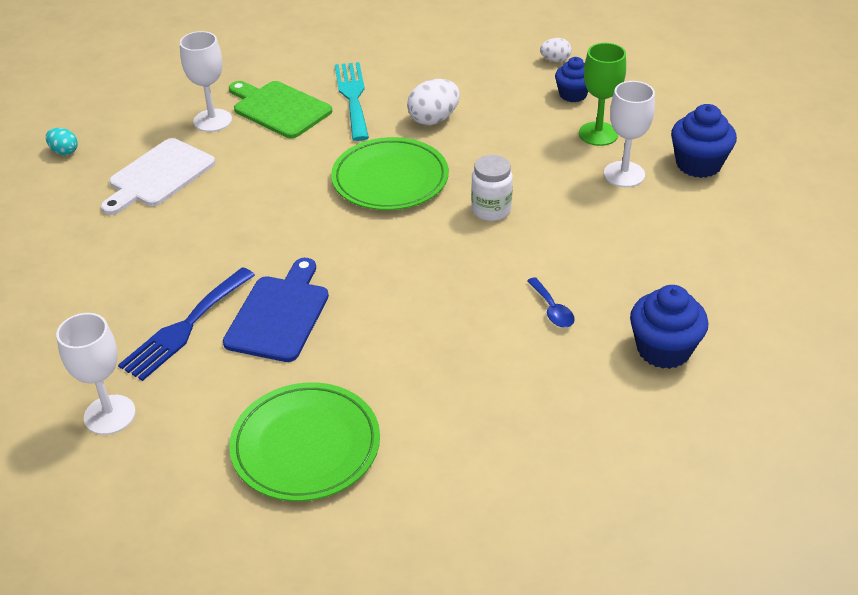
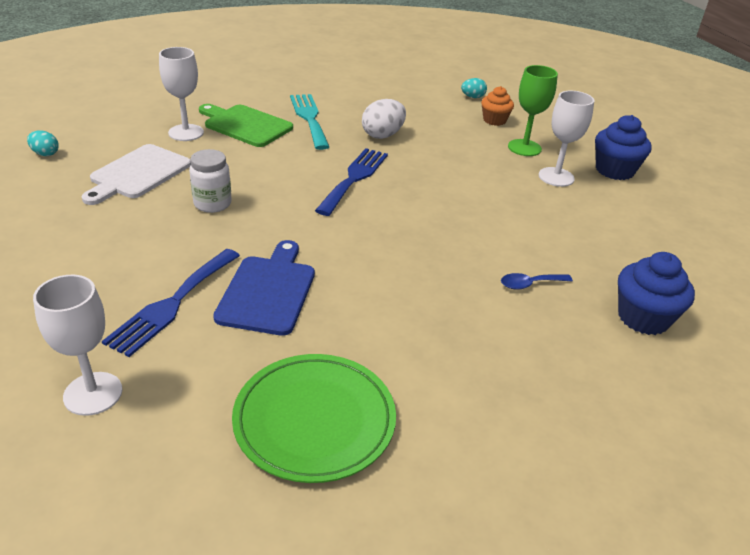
camera: 10 degrees left, 5 degrees down
(390, 179) = (354, 178): green plate -> blue fork
(491, 210) = (450, 203): white jar -> white jar (212, 204)
(552, 310) = (530, 284): blue spoon -> blue spoon turned 105 degrees clockwise
(555, 60) = (472, 97): white egg -> turquoise egg
(573, 94) = (494, 120): blue cupcake -> orange cupcake

